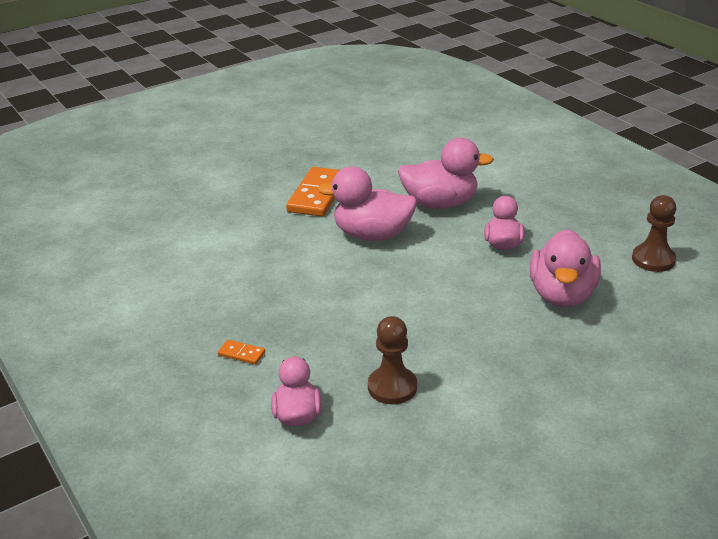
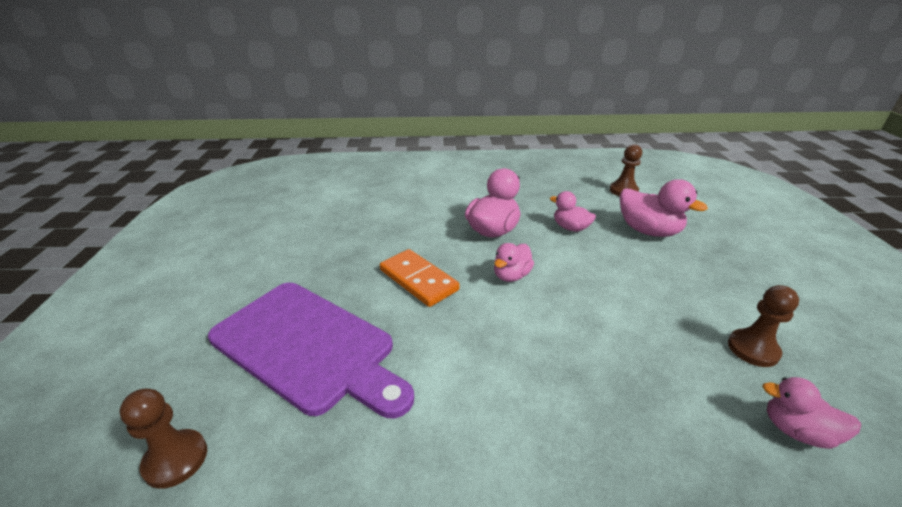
camera: 60 degrees left, 0 degrees up
(91, 186) = (176, 459): none -> brown pawn
(202, 184) = (308, 346): none -> purple cutting board
(241, 354) = (674, 437): orange domino -> none
(372, 235) = (511, 276): pink duck -> pink duck, size x0.62

